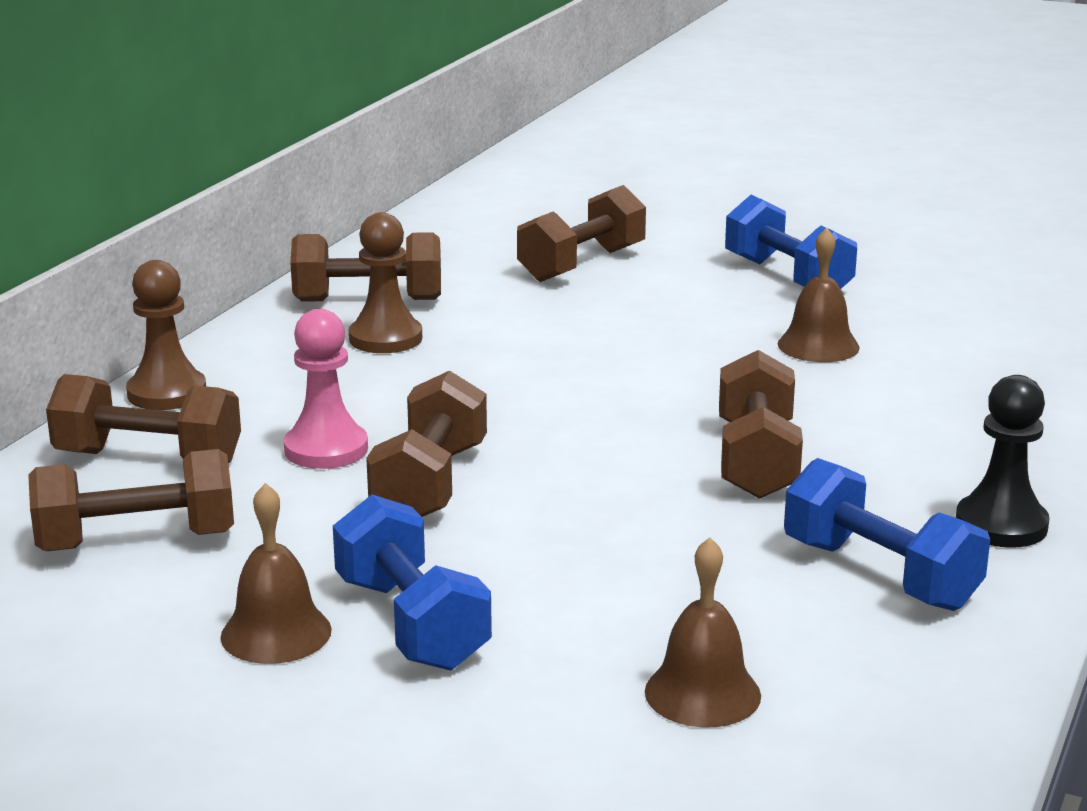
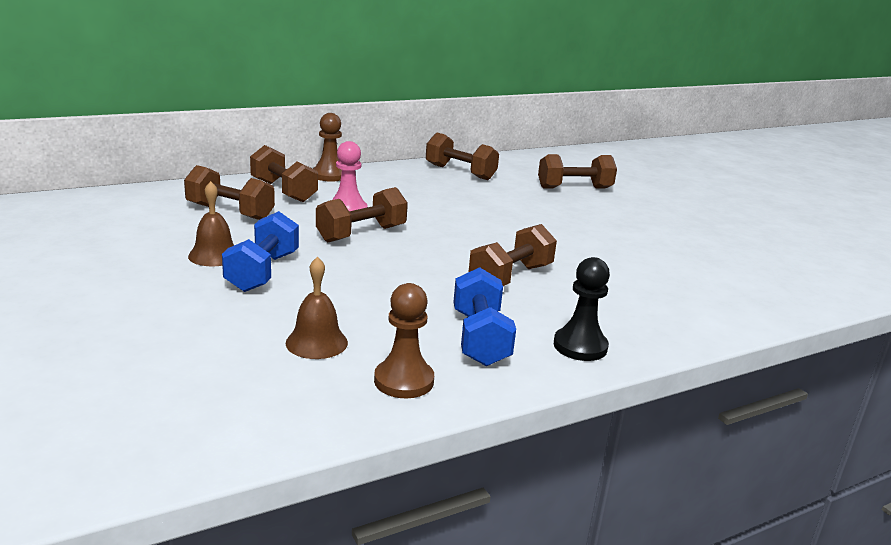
camera: 35 degrees right, 0 degrees up
(385, 338) = (441, 185): brown pawn -> brown pawn (404, 381)
(787, 278) = (664, 222): blue dumbbell -> none
(818, 345) = (628, 249): brown bell -> none

